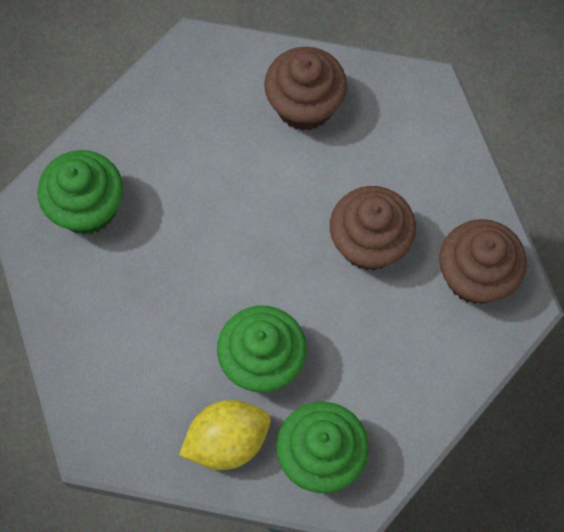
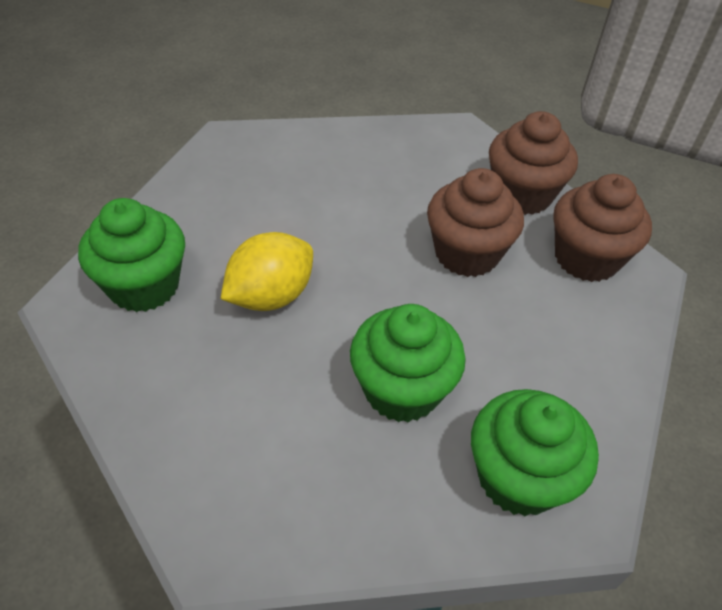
camera: 20 degrees left, 20 degrees down
(227, 441) = (395, 492): yellow lemon -> yellow lemon (271, 296)
(304, 106) = (351, 161): brown cupcake -> brown cupcake (522, 195)

